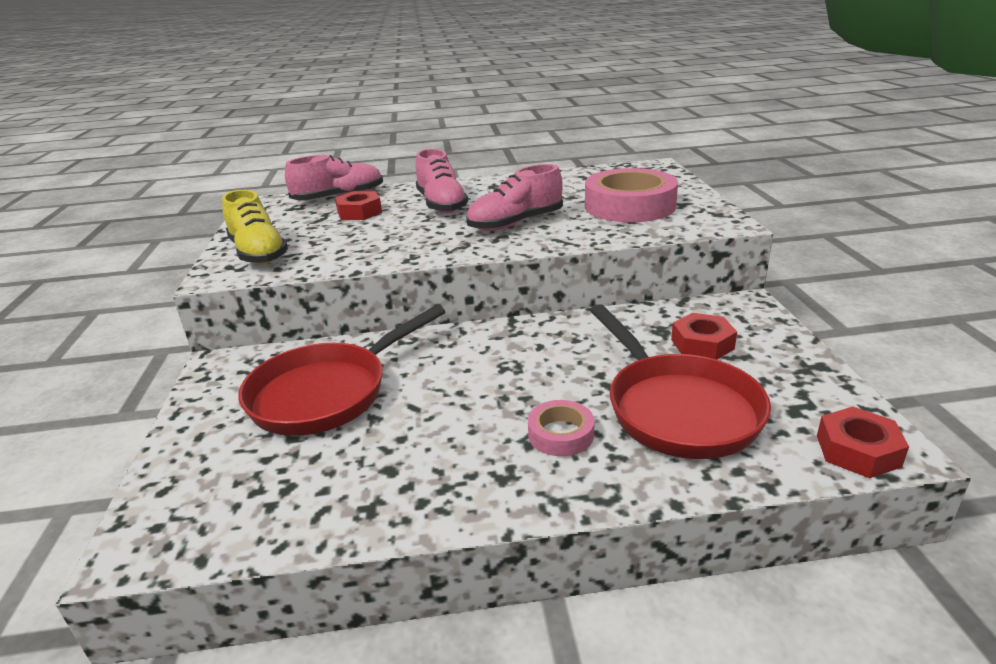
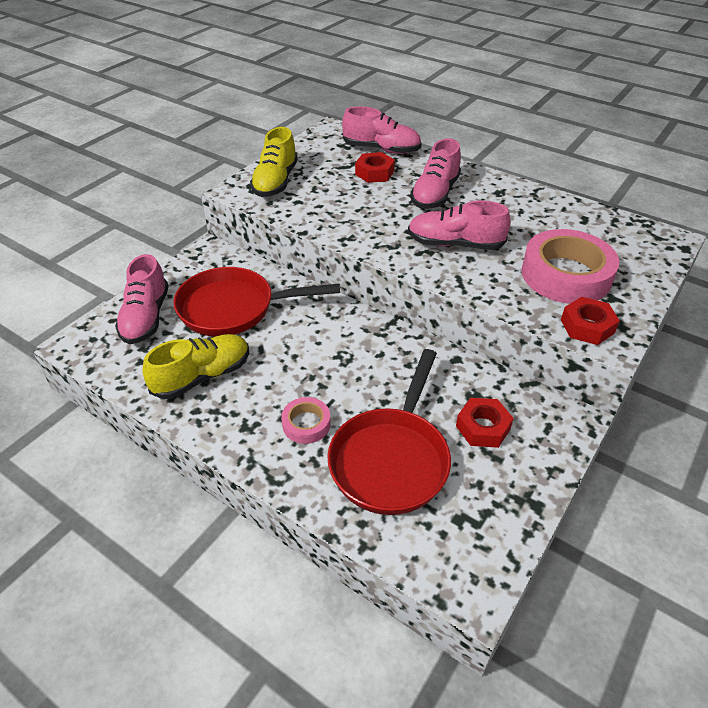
camera: 40 degrees right, 15 degrees up
(215, 460) = (146, 317): none -> pink shoe
(381, 468) = (202, 376): none -> yellow shoe
(858, 451) = (451, 574): red nut -> red nut (587, 326)

